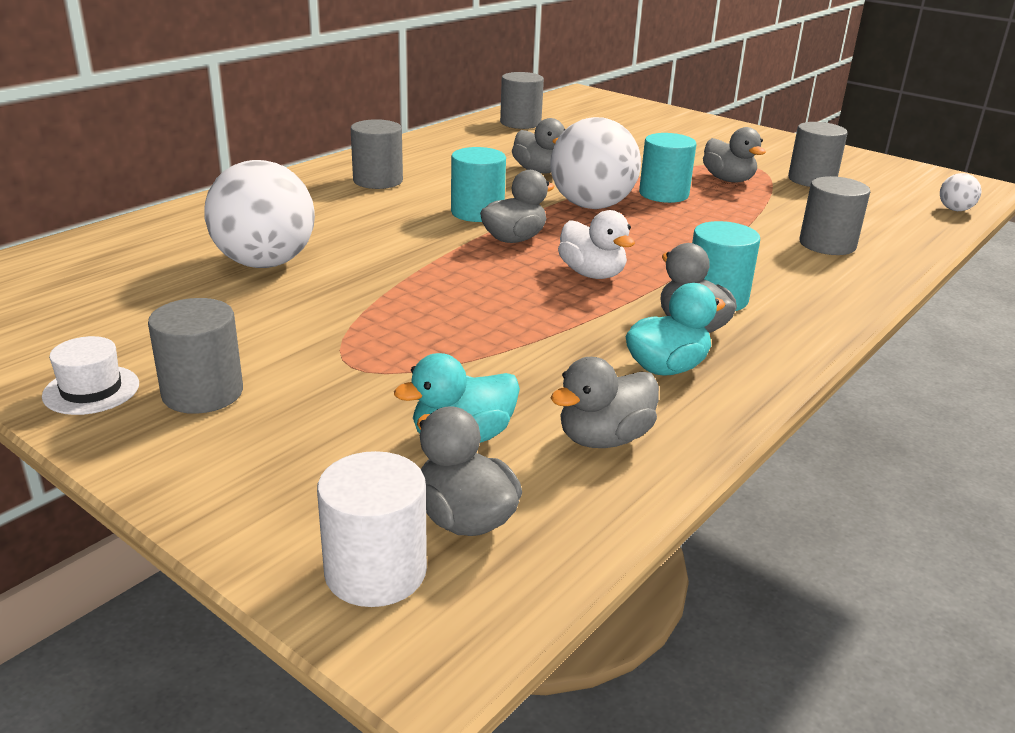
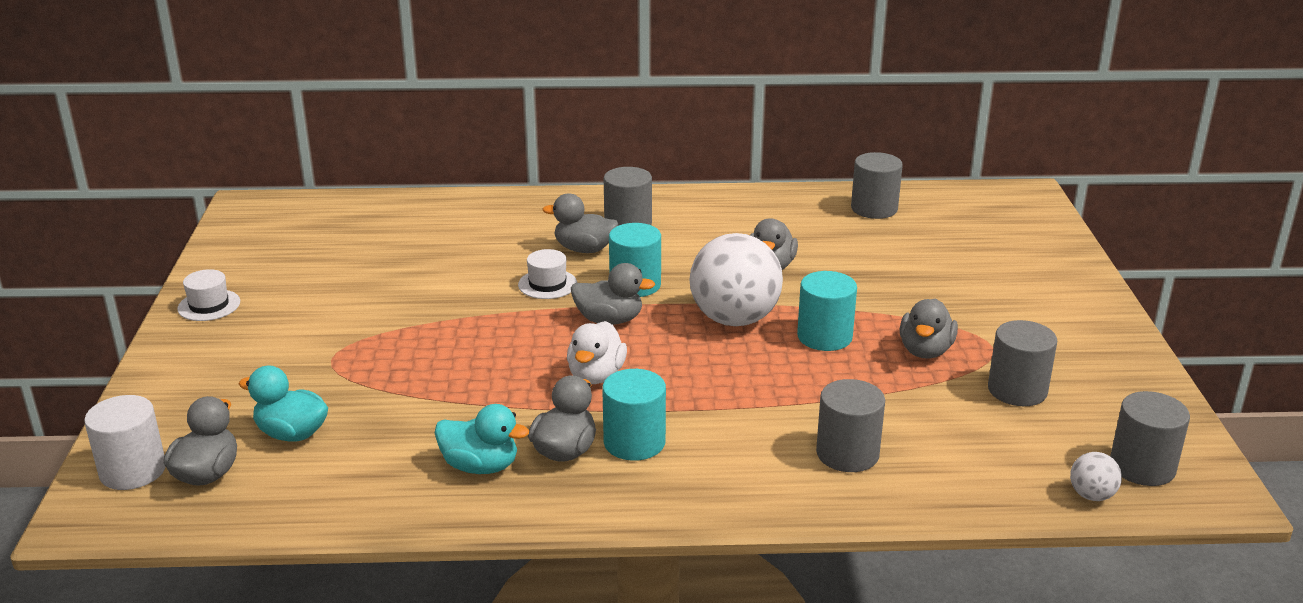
camera: 50 degrees right, 0 degrees up
(202, 393) = (244, 334): grey cylinder -> grey cylinder (1142, 467)
(265, 263) = (426, 263): white ball -> none
(410, 237) = (547, 284): none -> white hat
(604, 439) = (349, 481): grey duck -> grey duck (584, 249)

